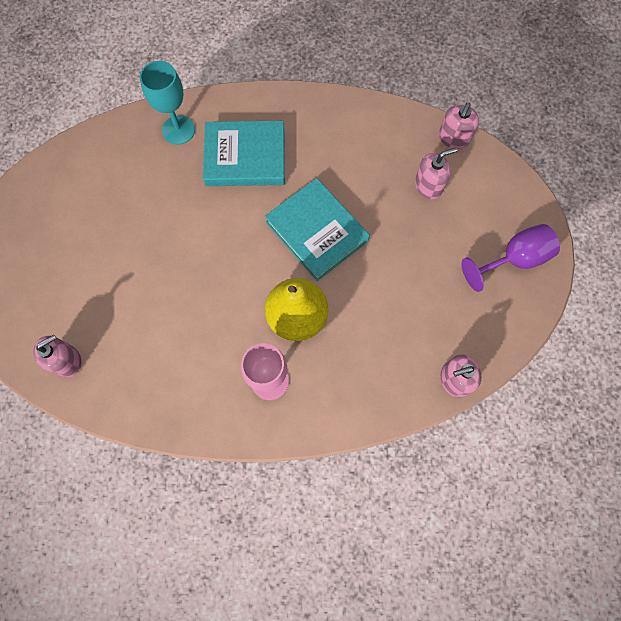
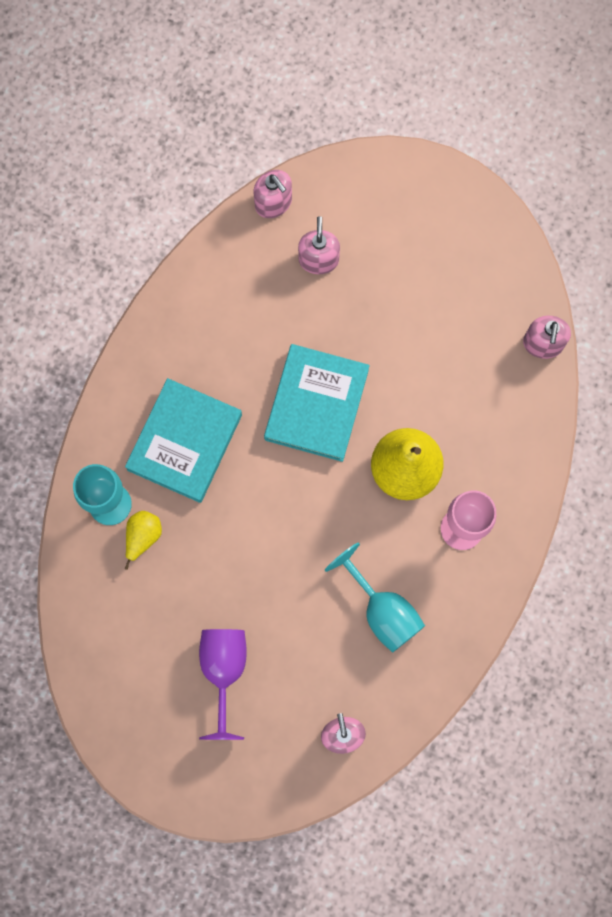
camera: 65 degrees left, 5 degrees up
(164, 160) = (143, 536): none -> yellow pear
(177, 348) = (382, 610): none -> turquoise goblet
(317, 231) = (316, 404): turquoise book -> turquoise book turned 60 degrees counterclockwise
(513, 259) = (445, 217): purple goblet -> purple goblet (224, 671)

